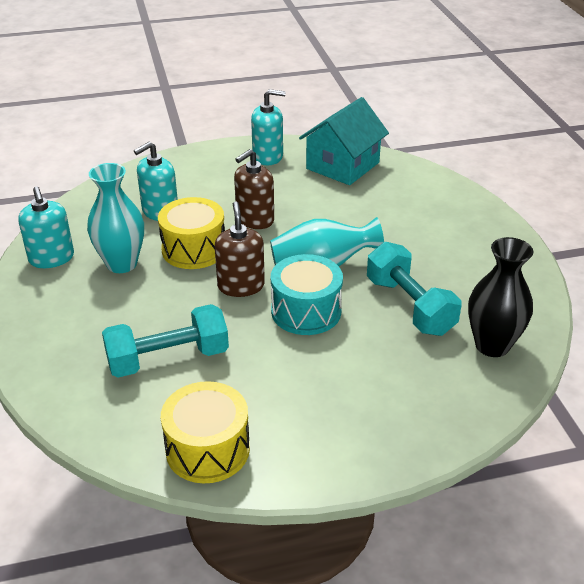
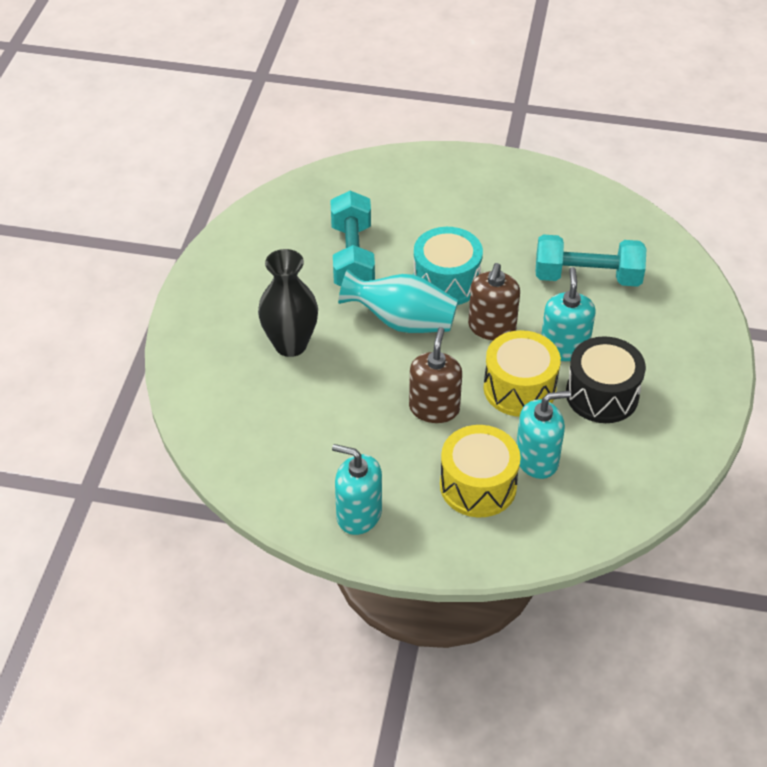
camera: 155 degrees left, 10 degrees up
(51, 258) = (676, 428): turquoise soap dispenser -> turquoise soap dispenser (564, 348)
(122, 264) = (602, 395): turquoise vase -> black drum
(207, 449) = (581, 201): yellow drum -> yellow drum (478, 485)
(255, 219) = (434, 408): brown soap dispenser -> brown soap dispenser turned 60 degrees counterclockwise
(342, 166) = (277, 461): turquoise house -> none
(492, 345) = (316, 204): black vase -> black vase (290, 344)

